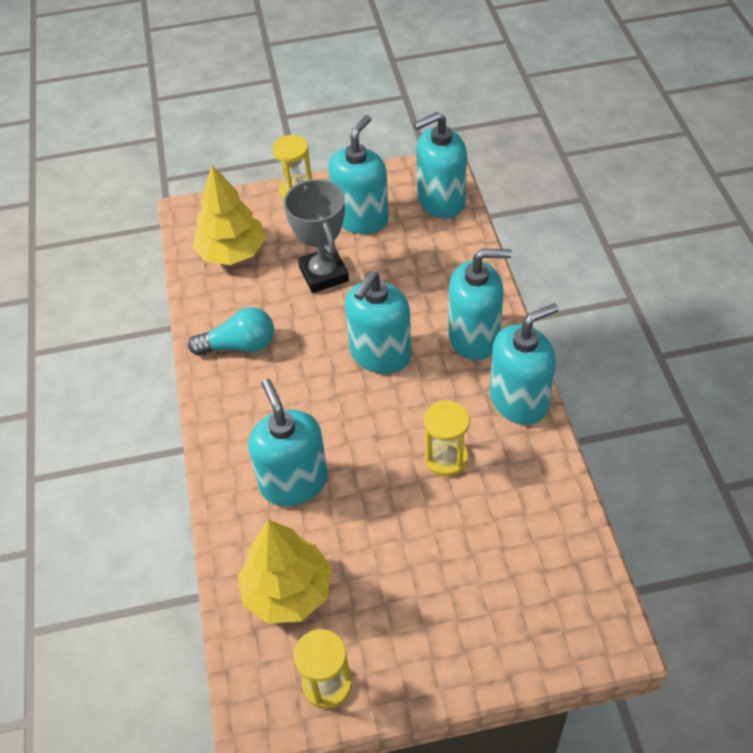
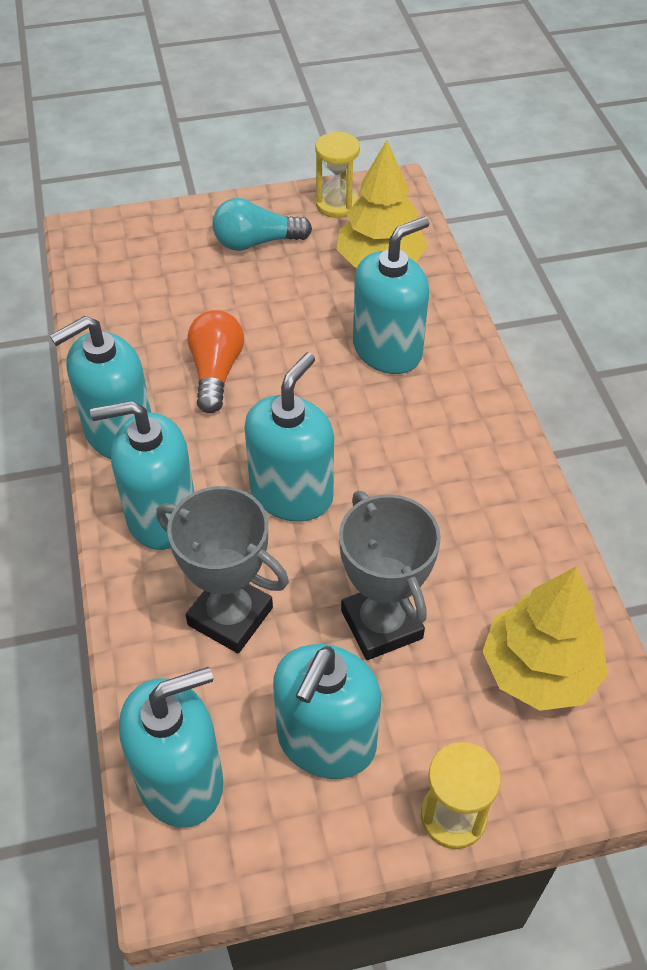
camera: 175 degrees right, 0 degrees up
(239, 346) = (487, 508): turquoise light bulb -> turquoise light bulb (256, 242)
(294, 482) = (387, 350): turquoise soap dispenser -> turquoise soap dispenser turned 105 degrees counterclockwise
(420, 277) = (230, 616): none -> grey trophy
(446, 458) = (216, 371): yellow hourglass -> orange light bulb

